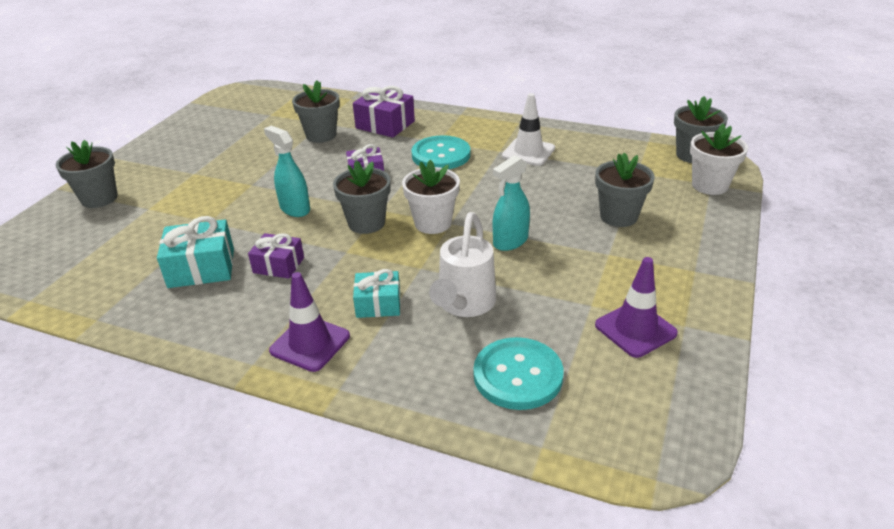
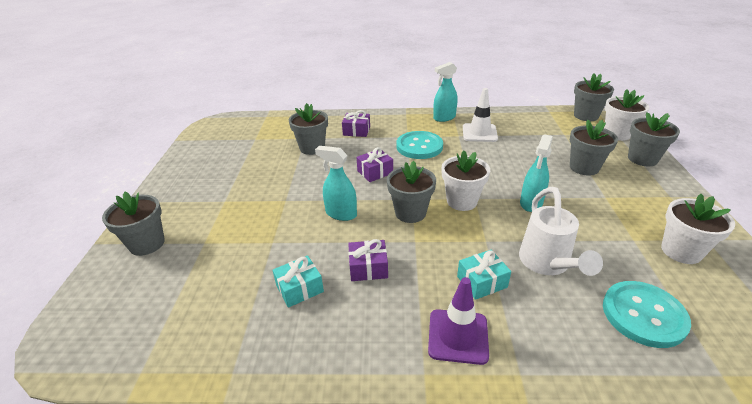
camera: 20 degrees left, 0 degrees up
(201, 268) = (299, 288): turquoise gift -> turquoise gift, size x0.66
(385, 125) = (356, 131): purple gift -> purple gift, size x0.66
(502, 126) = (444, 118): none -> turquoise spray bottle
(635, 329) = (681, 251): purple traffic cone -> white flower pot
(709, 221) = (642, 159): none -> grey flower pot

